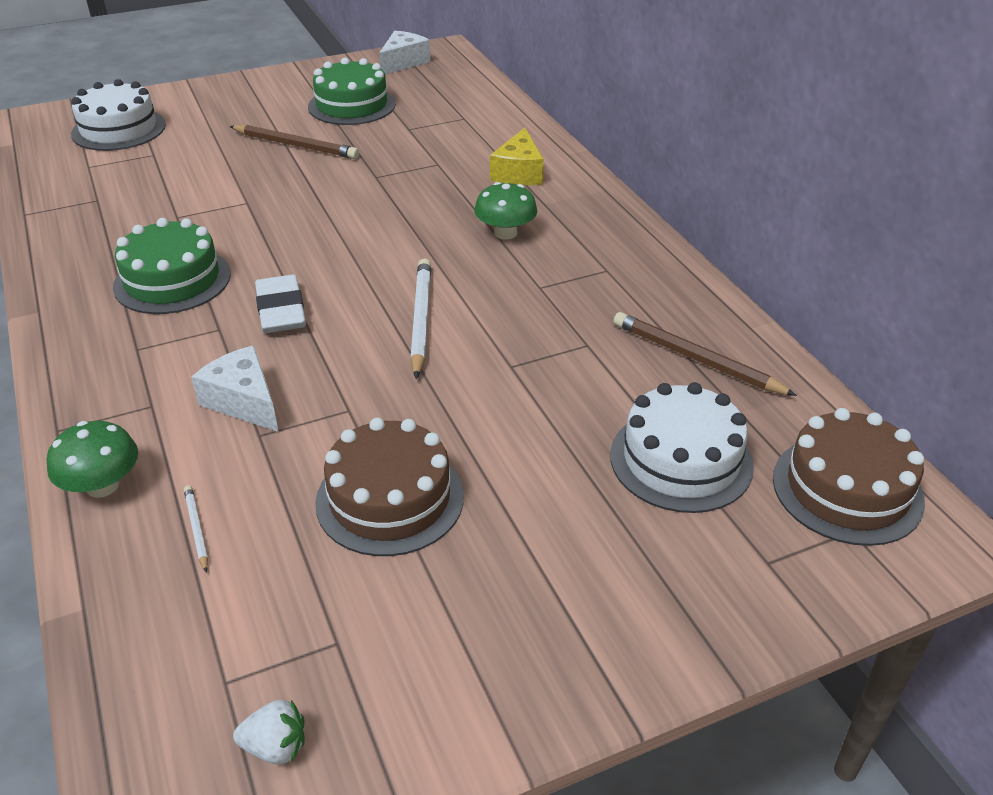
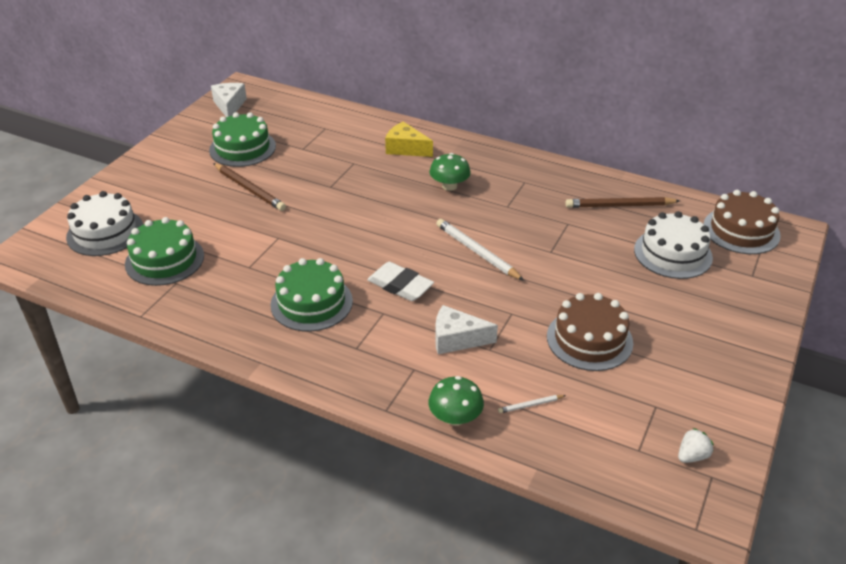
camera: 40 degrees left, 0 degrees up
(122, 175) = (164, 260): none -> green cake
(196, 529) = (530, 405): white pencil -> white pencil turned 45 degrees counterclockwise
(296, 145) = (249, 189): brown pencil -> brown pencil turned 60 degrees clockwise
(518, 173) = (406, 148): yellow cheese -> yellow cheese turned 150 degrees clockwise

